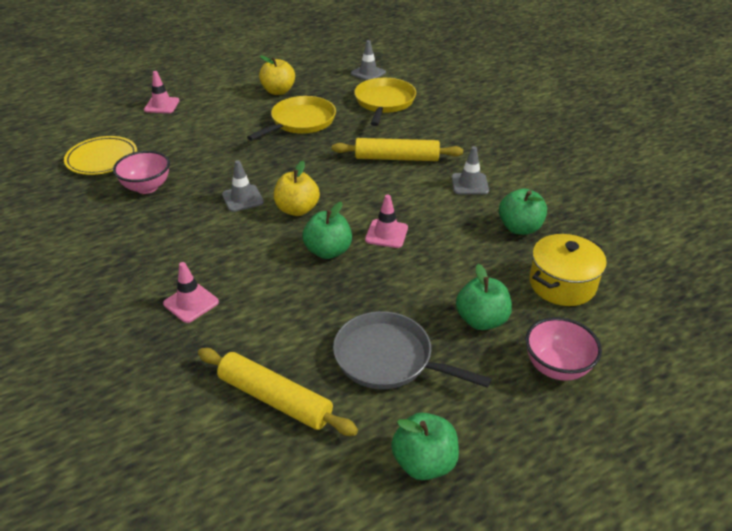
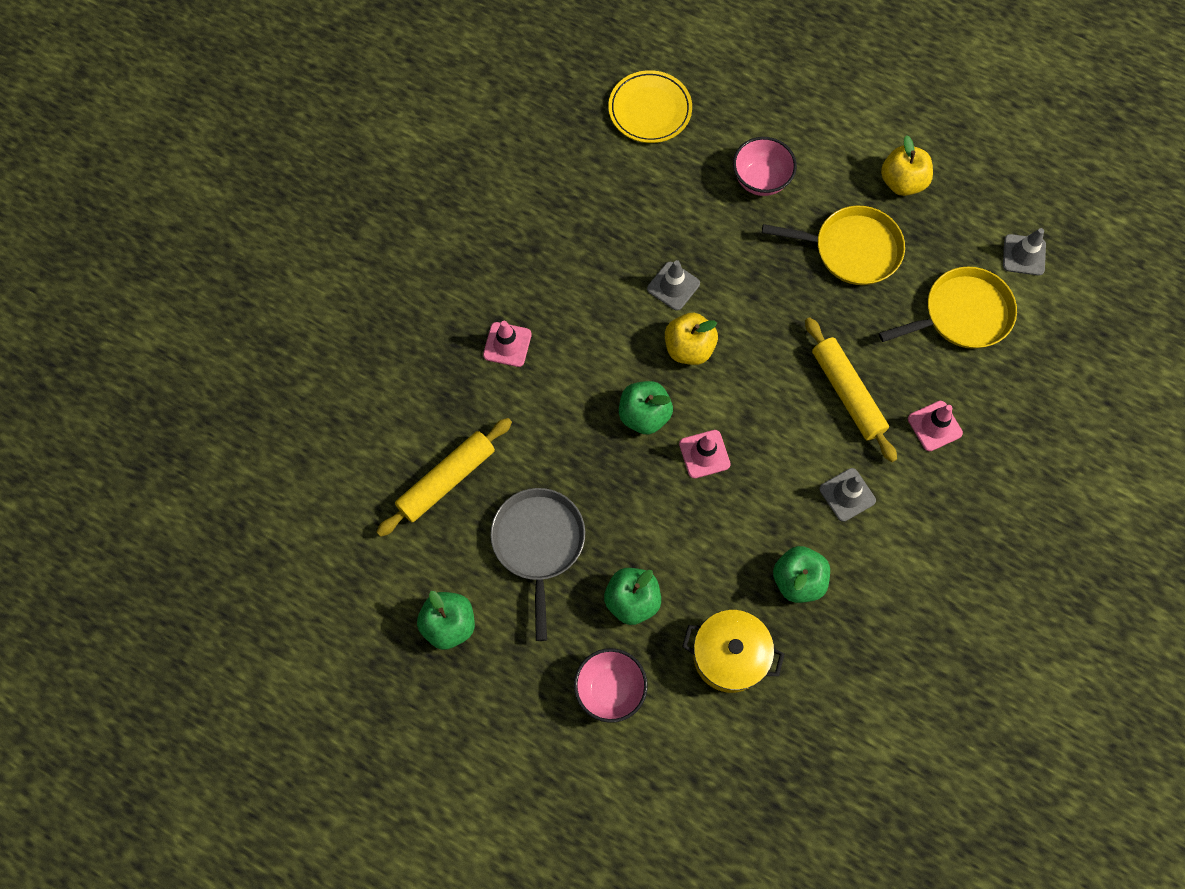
camera: 60 degrees right, 30 degrees up
(147, 187) = (633, 187): pink bowl -> pink bowl (760, 180)
(162, 105) = (783, 85): pink traffic cone -> pink traffic cone (934, 426)
(275, 399) = (446, 480): yellow rolling pin -> yellow rolling pin turned 45 degrees clockwise

